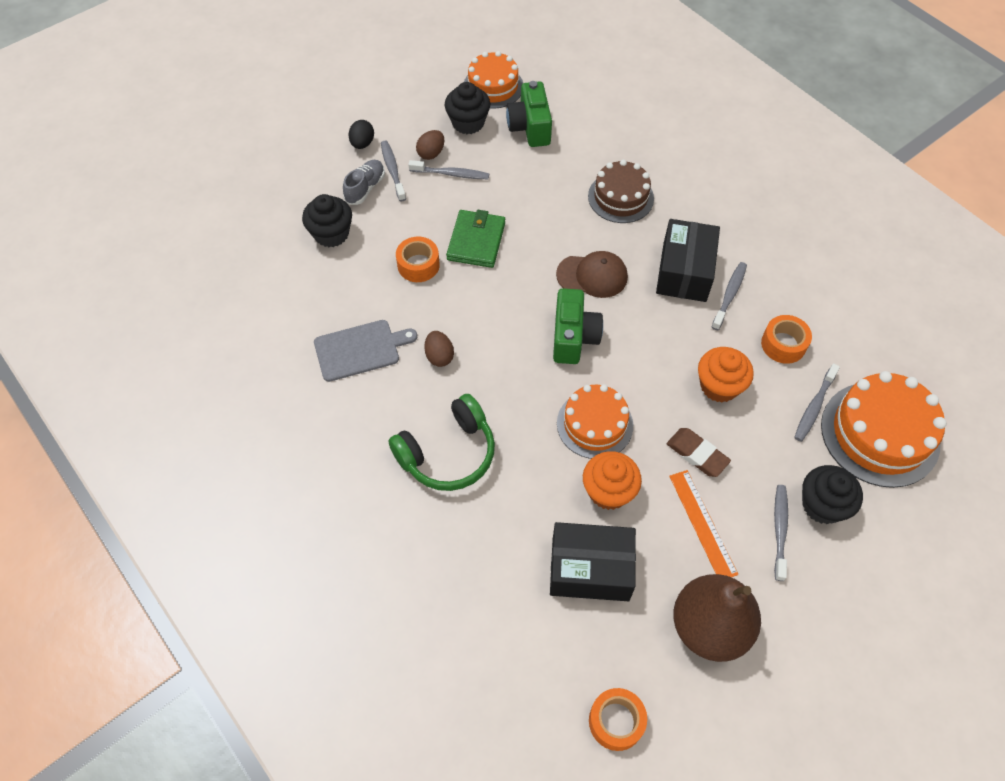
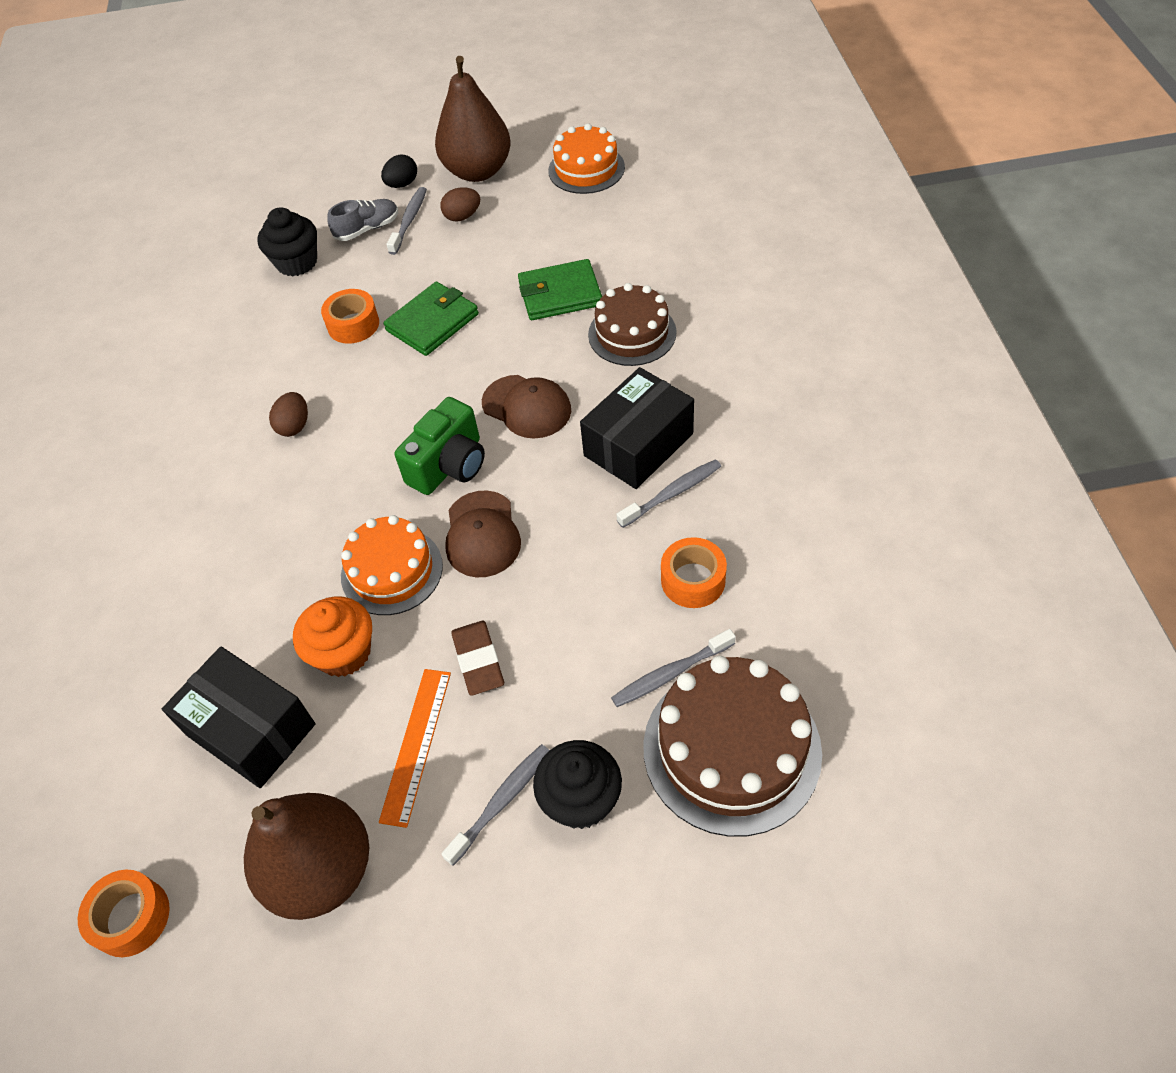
camera: 35 degrees right, 5 degrees down
(360, 349) = (225, 387): grey cutting board -> none
(413, 114) = (477, 171): none -> brown pear
(448, 453) = (217, 530): green headphones -> none
(451, 174) = (465, 244): grey toothbrush -> none
(468, 123) = (527, 198): black cupcake -> none
(530, 127) = (591, 224): green camera -> none
(550, 187) = (560, 294): none -> green wallet
(633, 374) = (482, 534): none -> brown cap
(719, 386) = (571, 593): orange cupcake -> none
(880, 434) = (731, 749): orange cake -> brown cake

